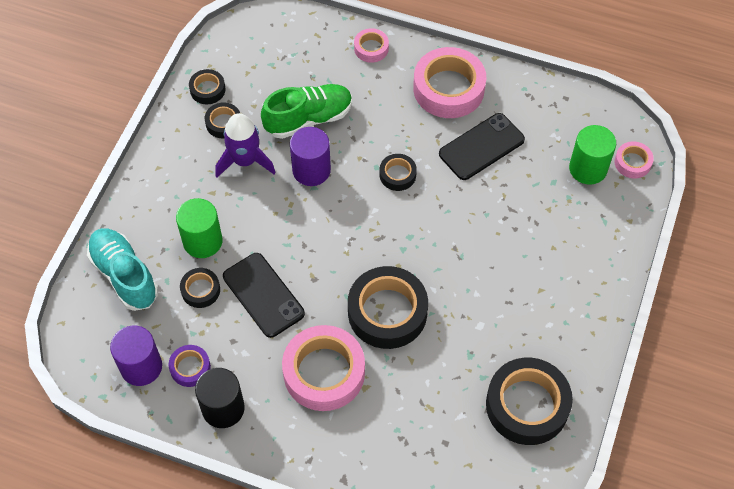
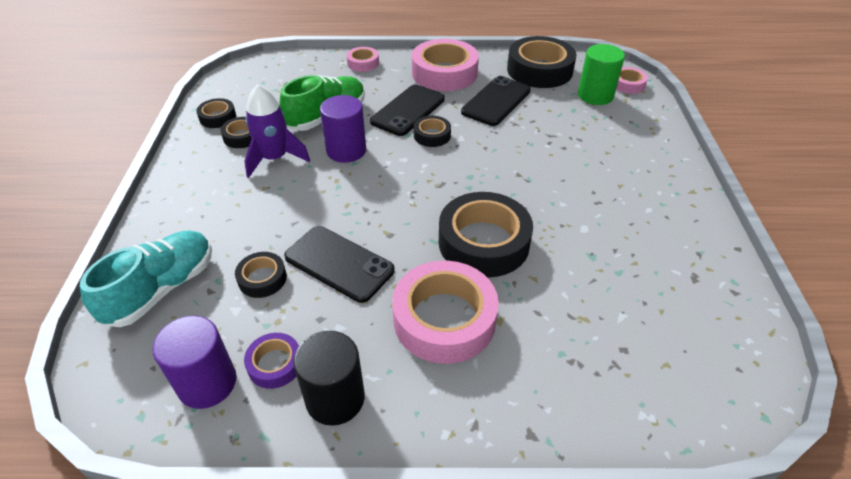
camera: 20 degrees left, 15 degrees down
(124, 275) = (162, 289): turquoise shoe -> turquoise shoe turned 90 degrees clockwise
(202, 241) = (250, 233): green cylinder -> none
(389, 134) = (408, 110): none -> black phone
(527, 405) = (682, 284): black tape -> black tape (539, 70)

